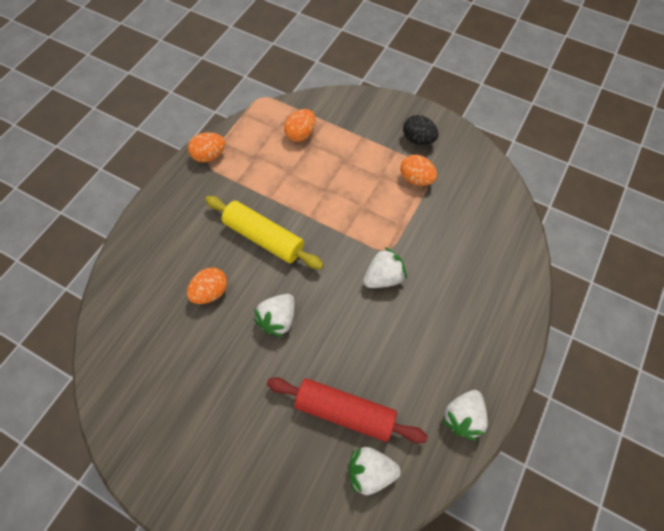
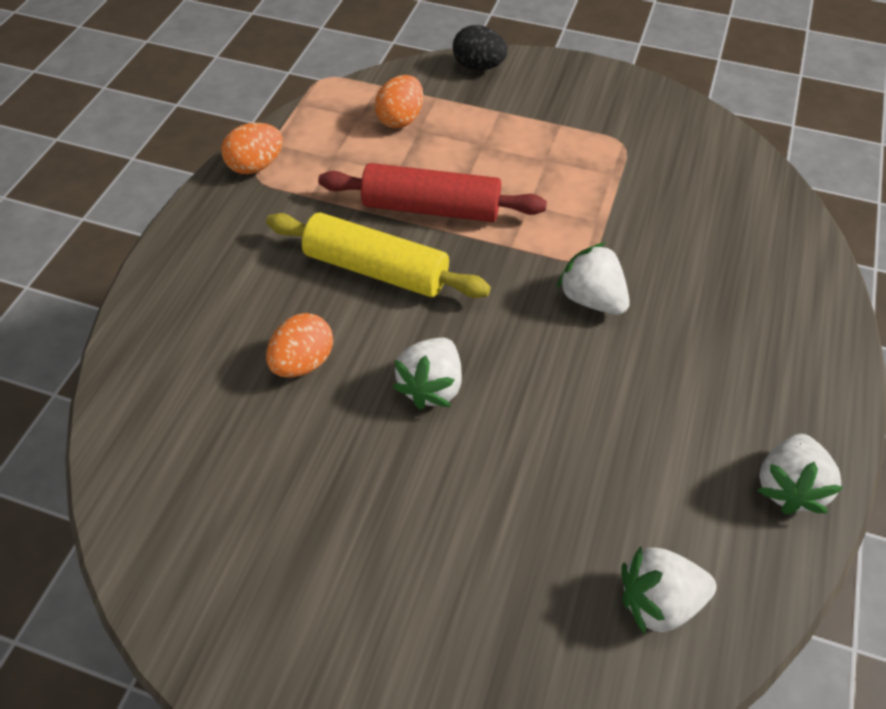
camera: 10 degrees left, 10 degrees down
(344, 412) = (586, 512): red rolling pin -> red rolling pin (431, 208)
(383, 277) = (591, 299): white strawberry -> white strawberry turned 90 degrees counterclockwise
(416, 179) = (602, 157): orange egg -> none
(418, 139) = (589, 105): black egg -> black egg (478, 66)

